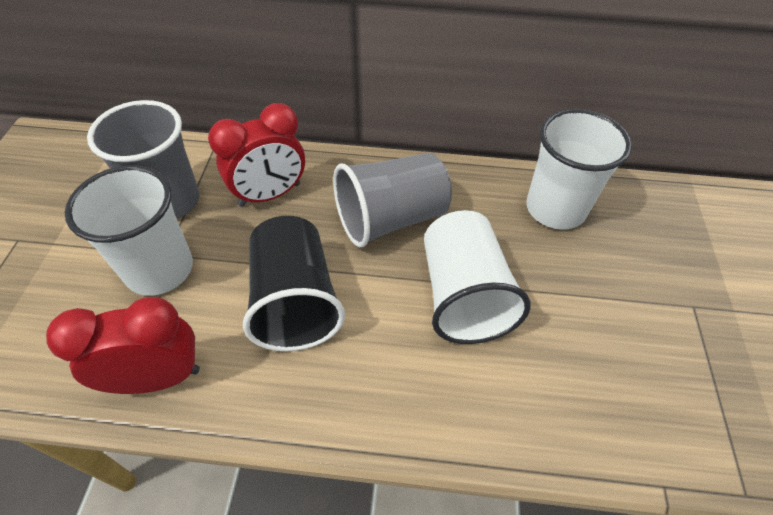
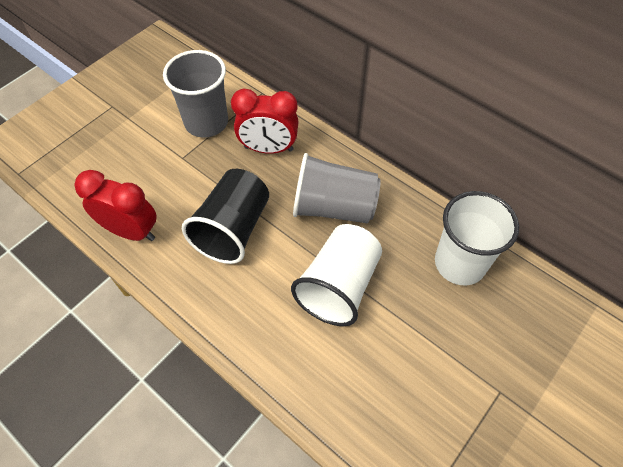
camera: 35 degrees right, 5 degrees up
(159, 269) = (172, 166): white cup -> none

